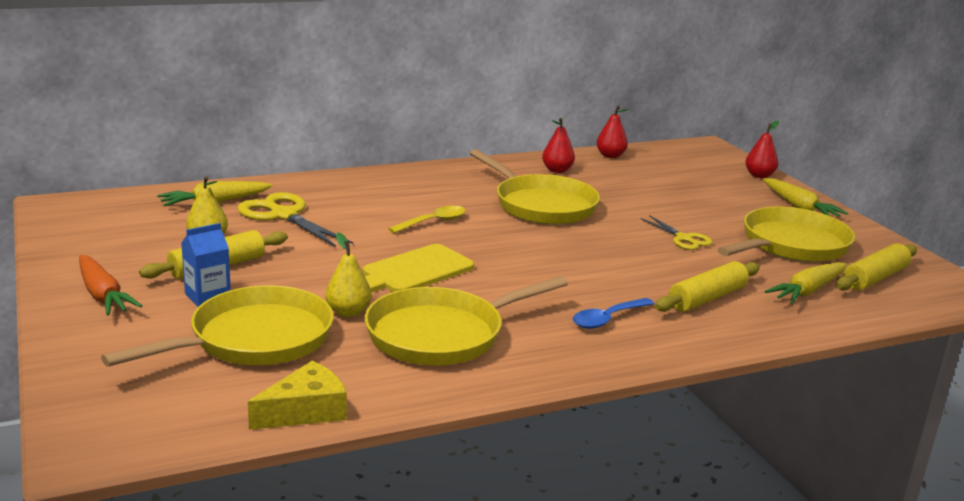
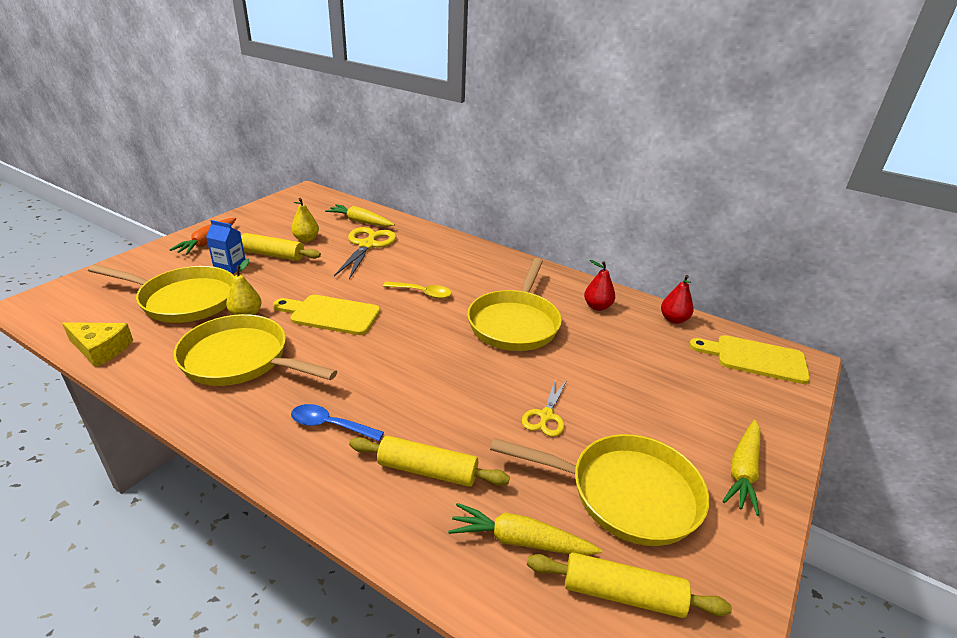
camera: 55 degrees right, 10 degrees up
(689, 155) = (755, 358): none -> yellow cutting board
(759, 175) = (782, 417): red pear -> none

